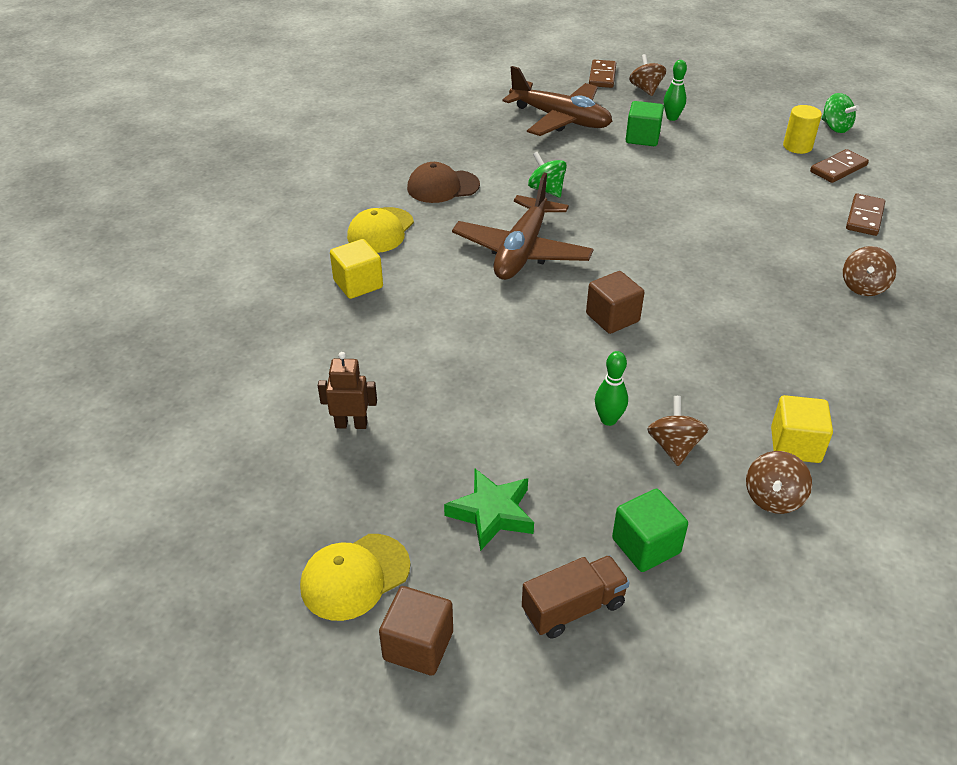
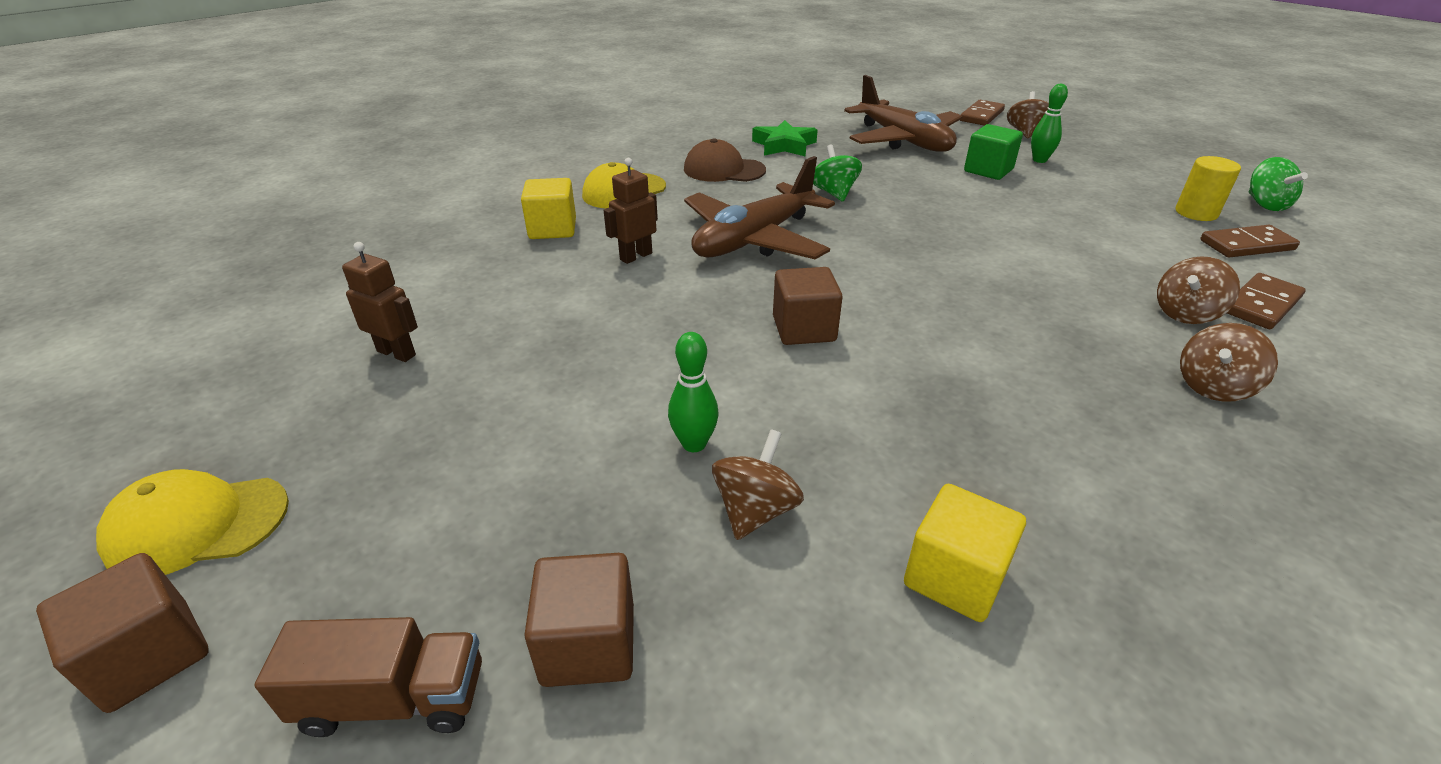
camera: 25 degrees right, 5 degrees down
(447, 291) = (636, 256): none -> brown robot
(492, 513) = (433, 509): green star -> green star (784, 145)
(646, 545) = (588, 644): green cube -> brown cube
(773, 498) = (855, 651): brown spinning top -> brown spinning top (1185, 314)

